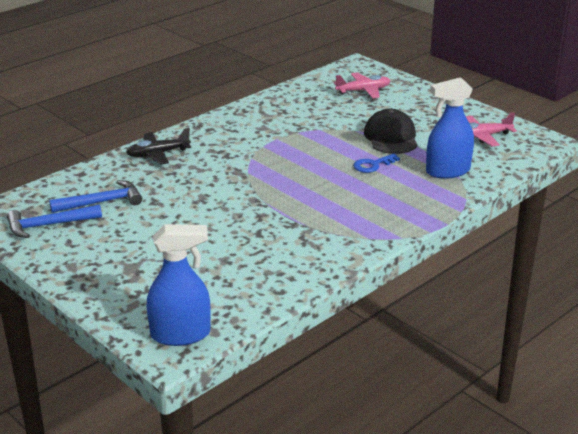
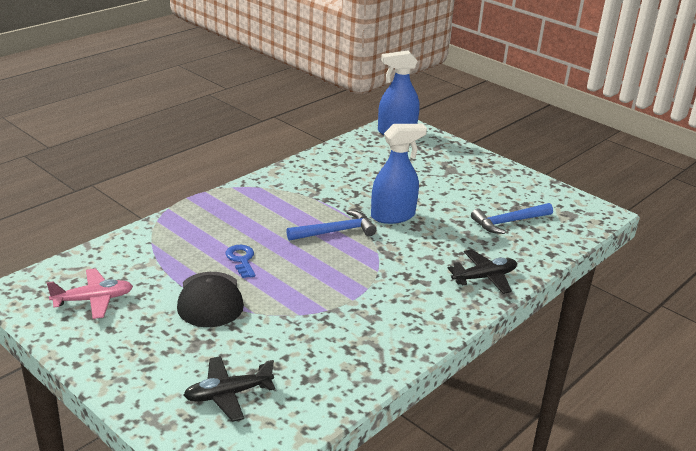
camera: 175 degrees right, 0 degrees up
(49, 225) = (540, 202): blue hammer -> blue hammer (335, 231)
(363, 91) = (228, 394): pink plane -> black plane
(373, 165) = (241, 259): blue key -> blue key turned 75 degrees counterclockwise
(447, 171) = (161, 251): blue spray bottle -> blue spray bottle (393, 216)

